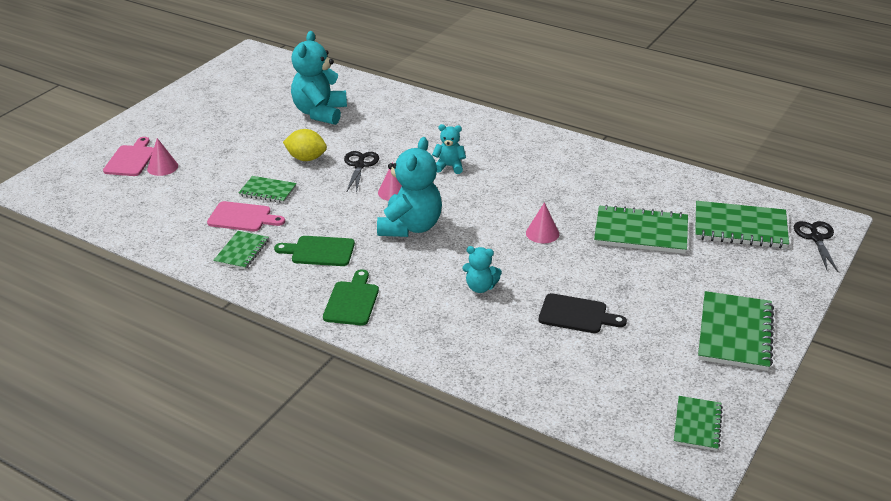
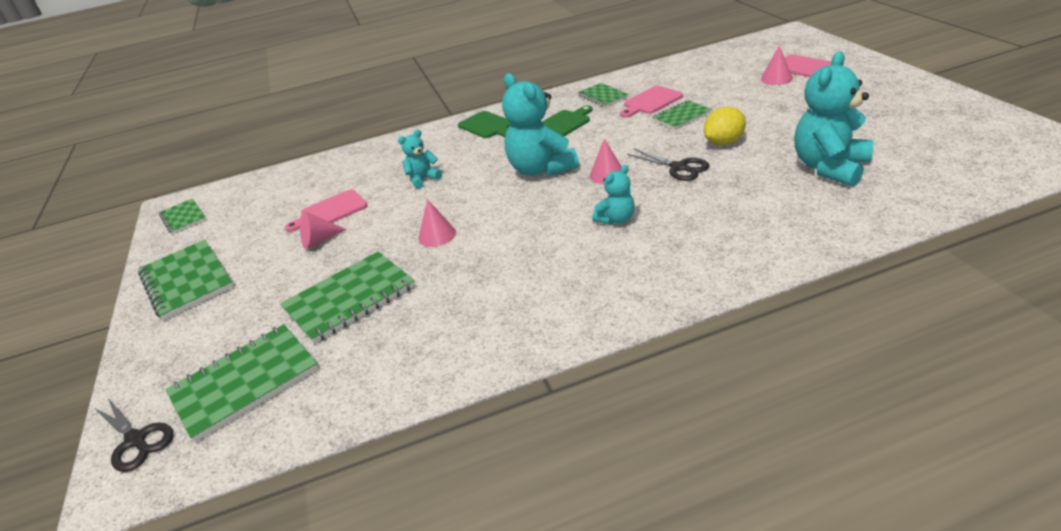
camera: 135 degrees right, 0 degrees up
(320, 113) = (830, 168): turquoise teddy bear -> turquoise teddy bear turned 105 degrees counterclockwise
(576, 315) = (330, 211): black cutting board -> pink cutting board
(613, 292) = (319, 240): none -> pink cone

